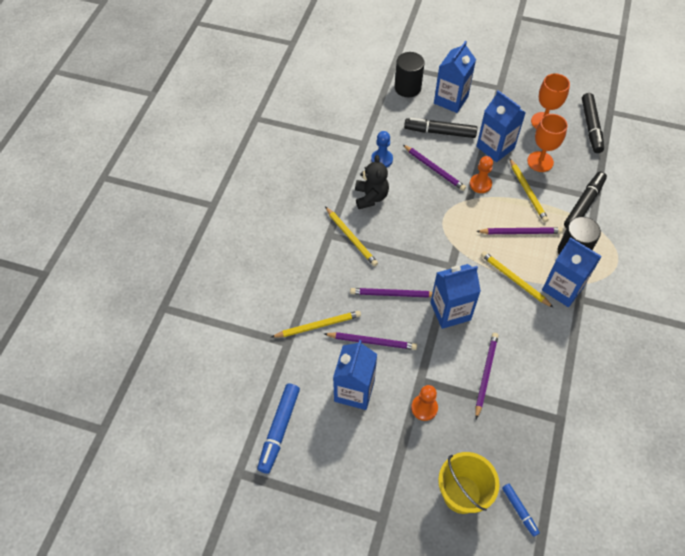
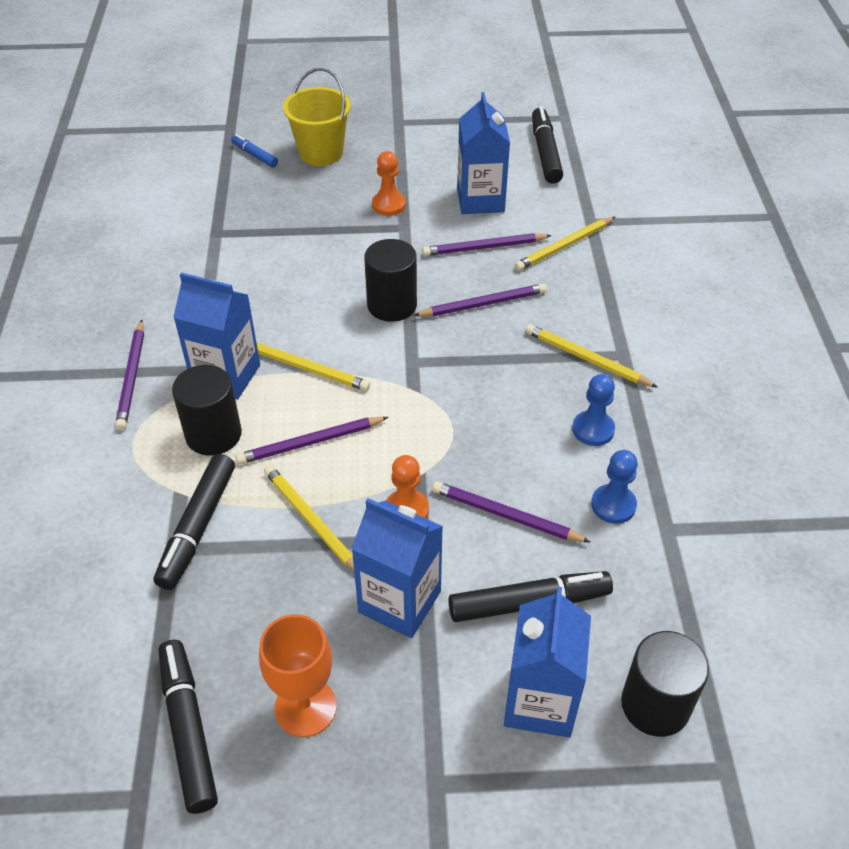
camera: 160 degrees right, 10 degrees down
(279, 430) = (545, 152): blue marker -> black marker
(370, 197) = (593, 429): black teddy bear -> blue pawn
(450, 311) = (392, 305): blue carton -> black cylinder
(485, 374) = (321, 251): purple pencil -> purple pencil (132, 377)
(540, 161) = (297, 596): orange goblet -> none

